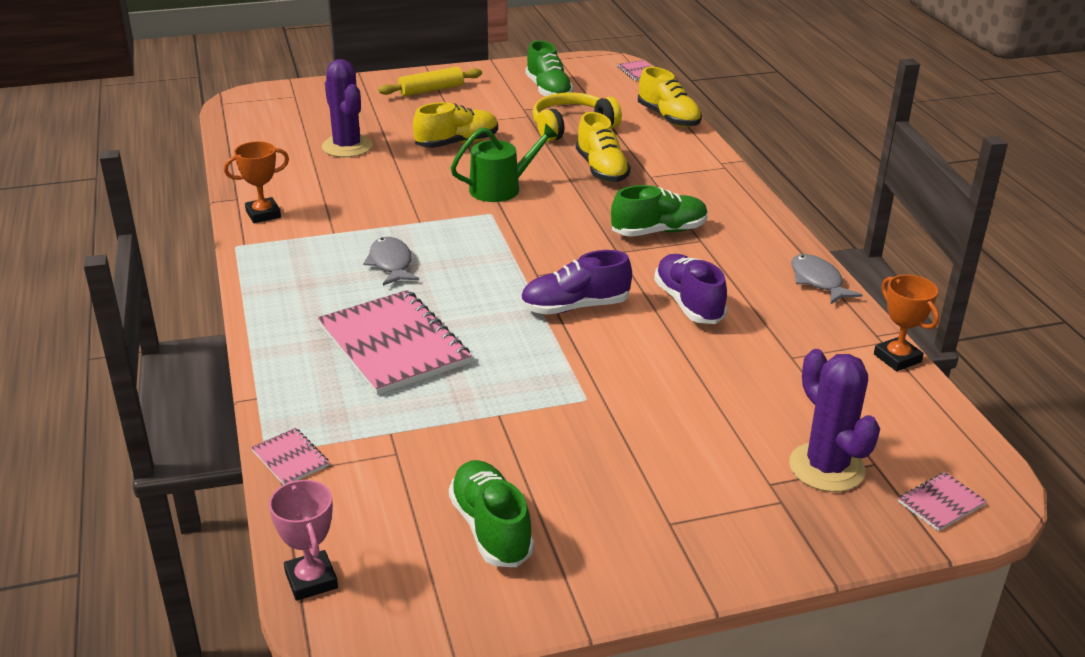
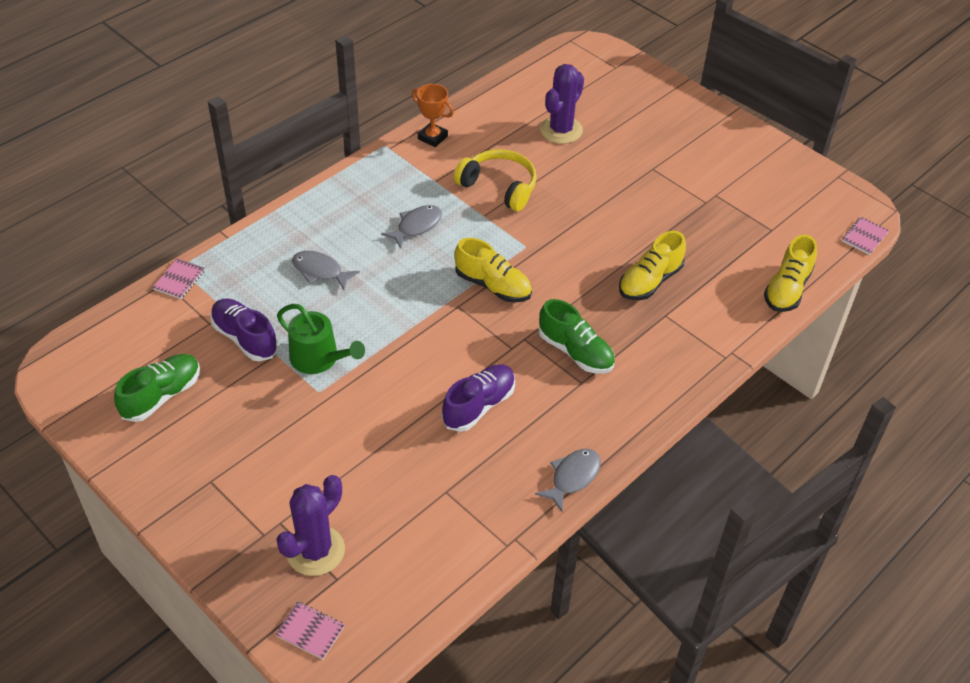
camera: 60 degrees right, 15 degrees up
(311, 580) = (82, 338): pink trophy -> none
(393, 345) = (320, 271): pink notebook -> grey fish
(431, 90) = (697, 130): yellow rolling pin -> none
(457, 143) = (619, 183): yellow shoe -> yellow shoe (493, 286)
(501, 188) = (568, 236): green watering can -> green watering can (319, 358)
(548, 90) = (765, 195): green shoe -> none
(571, 127) = (709, 235): yellow headphones -> yellow headphones (499, 186)
(575, 307) = (428, 343): purple shoe -> purple shoe (245, 338)
(897, 358) = (488, 561): orange trophy -> none

